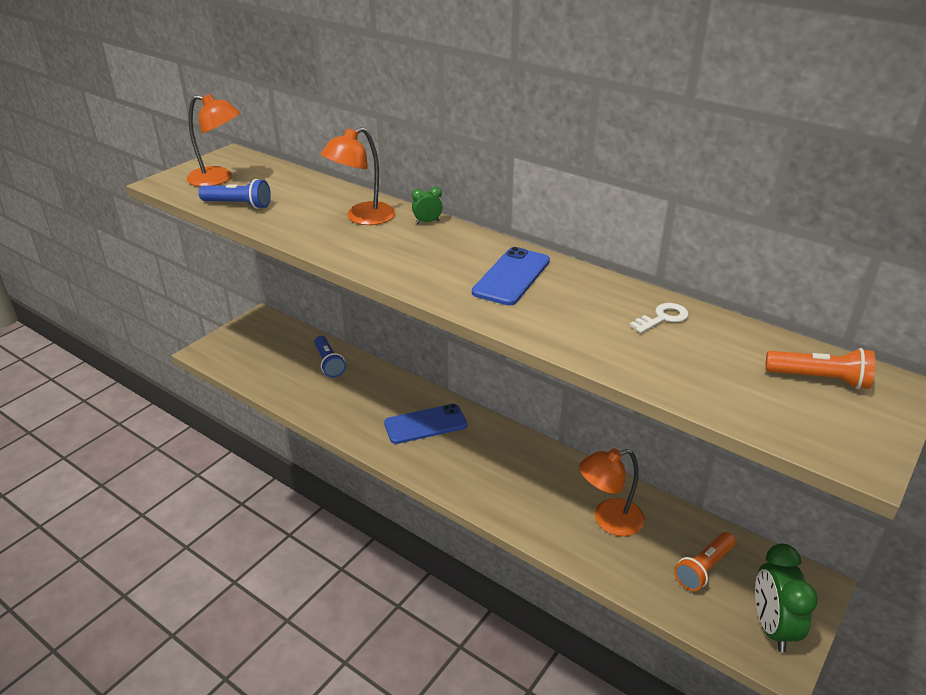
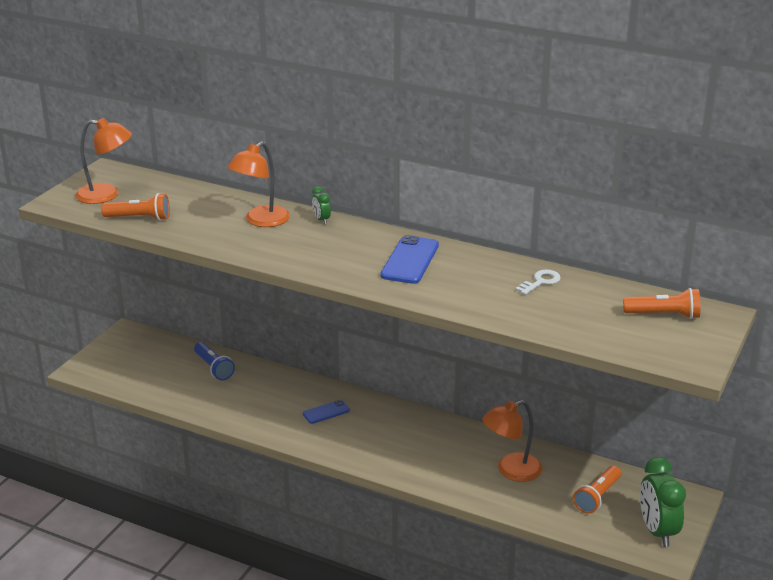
camera: 10 degrees left, 5 degrees down
(238, 205) = (139, 218): blue flashlight -> orange flashlight
(425, 424) = (326, 412): blue phone -> blue phone, size x0.59
(427, 222) = (321, 220): green clock -> green clock turned 90 degrees counterclockwise

